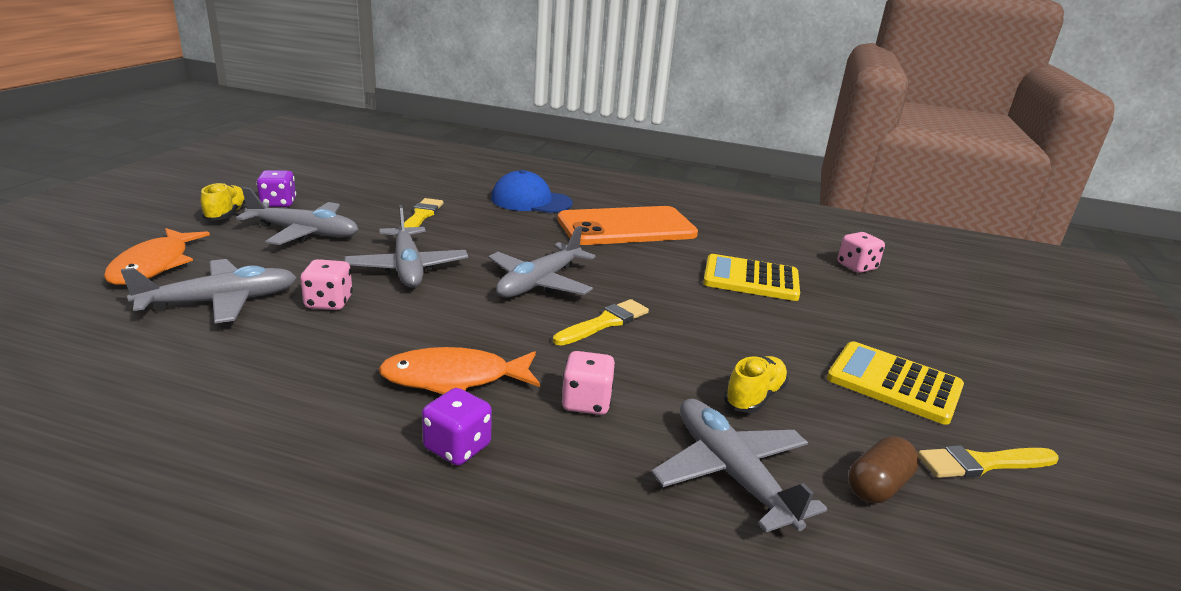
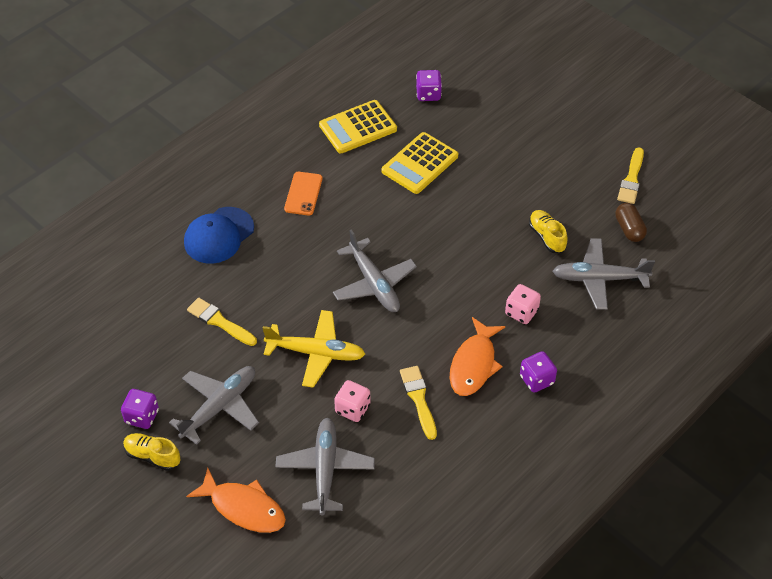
camera: 60 degrees left, 25 degrees up
(407, 267) = (315, 353): grey plane -> yellow plane
(604, 323) = (443, 269): yellow brush -> yellow brush (418, 399)
(626, 227) = (303, 194): orange phone -> orange phone, size x0.48
(856, 267) = (428, 94): pink dice -> purple dice
(894, 383) = (560, 168): yellow calculator -> yellow calculator (358, 127)

